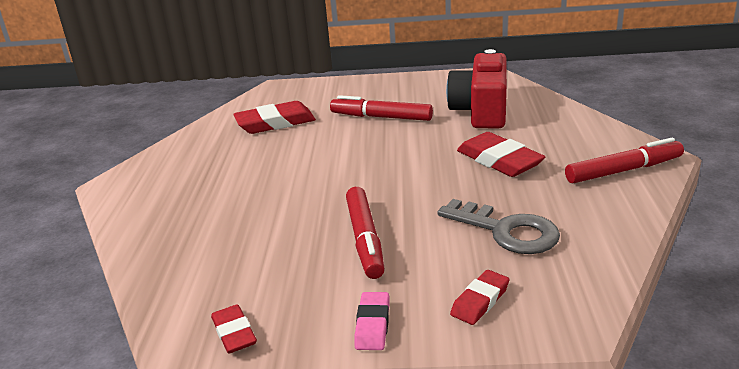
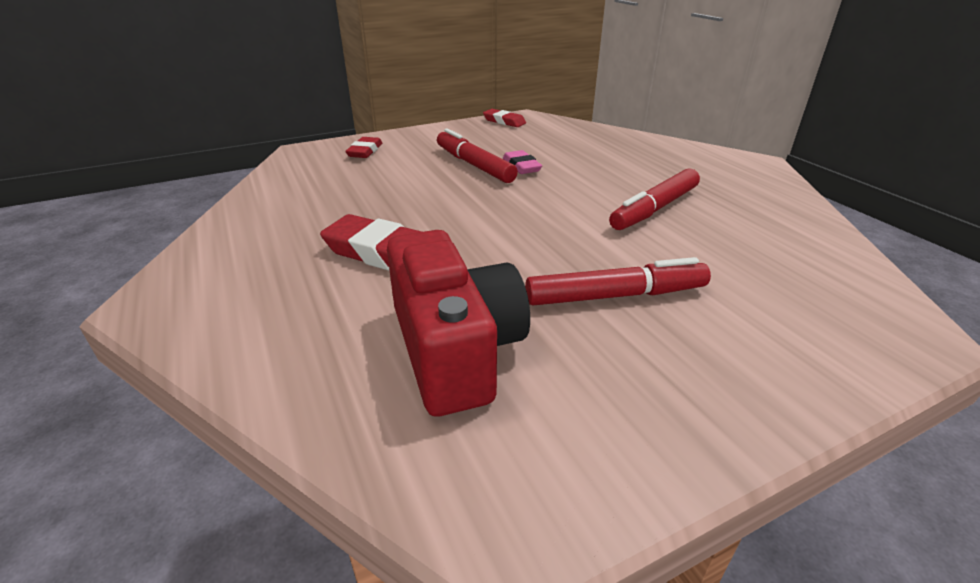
camera: 150 degrees right, 5 degrees up
(275, 123) = (750, 252): red eraser -> none
(372, 325) = (428, 134): pink eraser -> pink eraser (521, 166)
(507, 231) = (356, 188): grey key -> none
(623, 170) = (217, 269): red marker -> red marker (655, 208)

